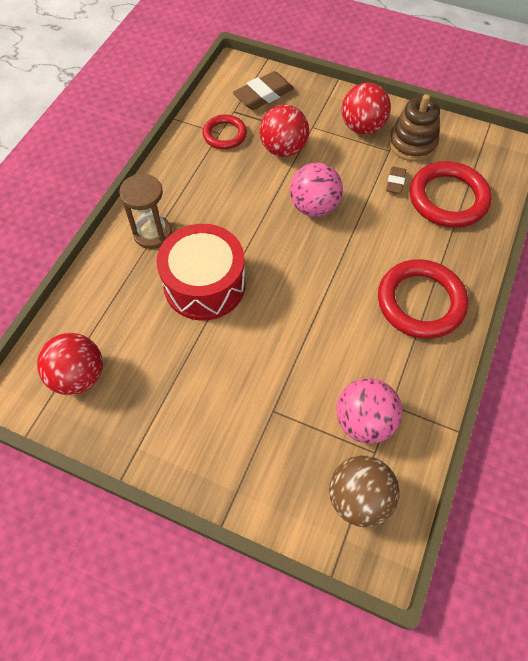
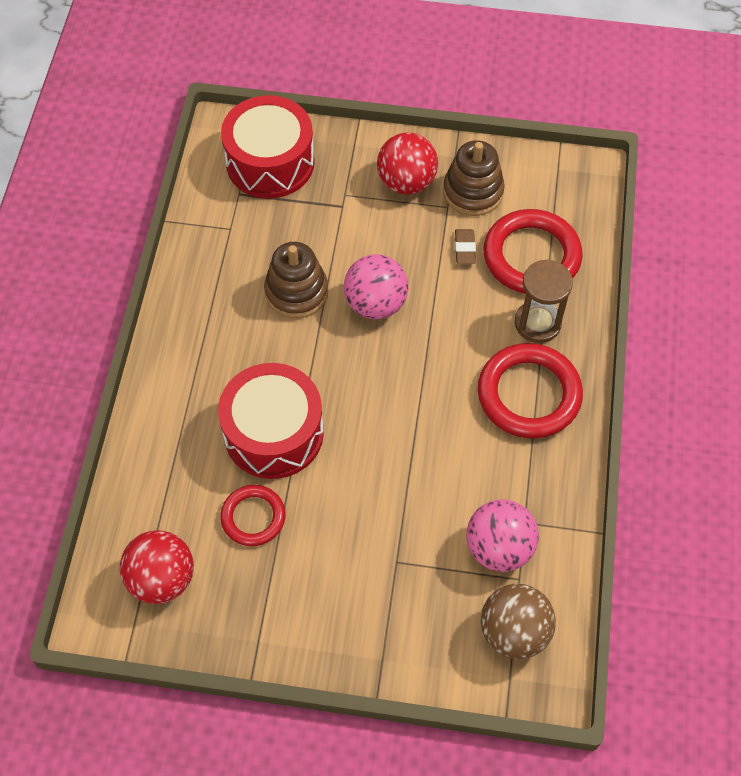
camera: 15 degrees left, 0 degrees up
(152, 233) = (189, 383): brown hourglass -> brown hourglass (537, 323)
(224, 134) = (237, 230): red ring -> red ring (253, 517)
(255, 186) = (296, 292): none -> brown stacking toy
(263, 95) = (270, 162): brown eraser -> red drum
(283, 149) = (317, 234): red ball -> none

